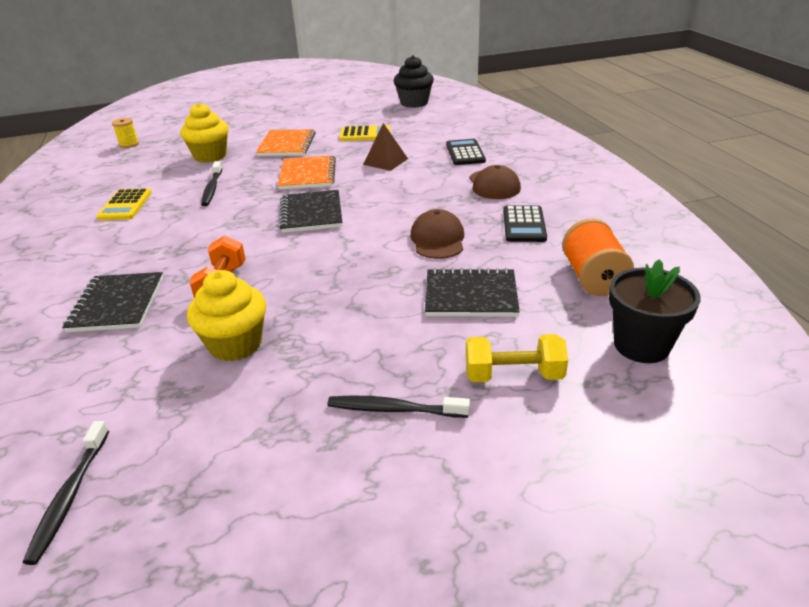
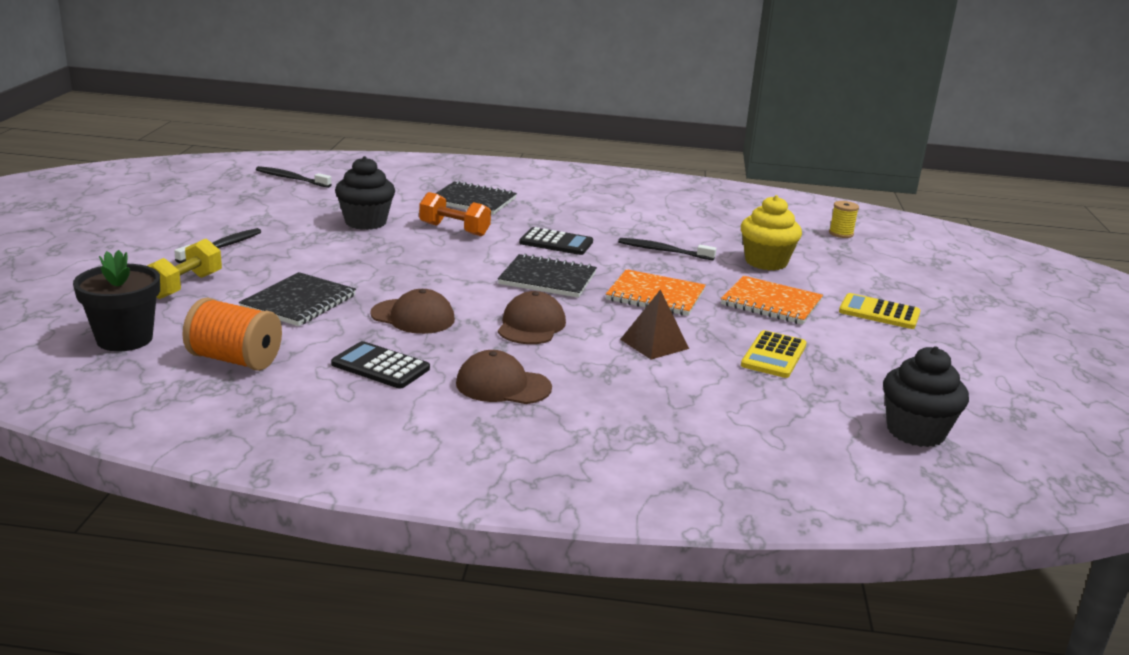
camera: 110 degrees right, 10 degrees down
(125, 205) = (659, 218): yellow calculator -> yellow calculator (879, 313)
(235, 344) = (365, 222): yellow cupcake -> black cupcake
(401, 198) = (531, 325): none -> brown cap
(465, 153) = (632, 402): black calculator -> black calculator (556, 242)

